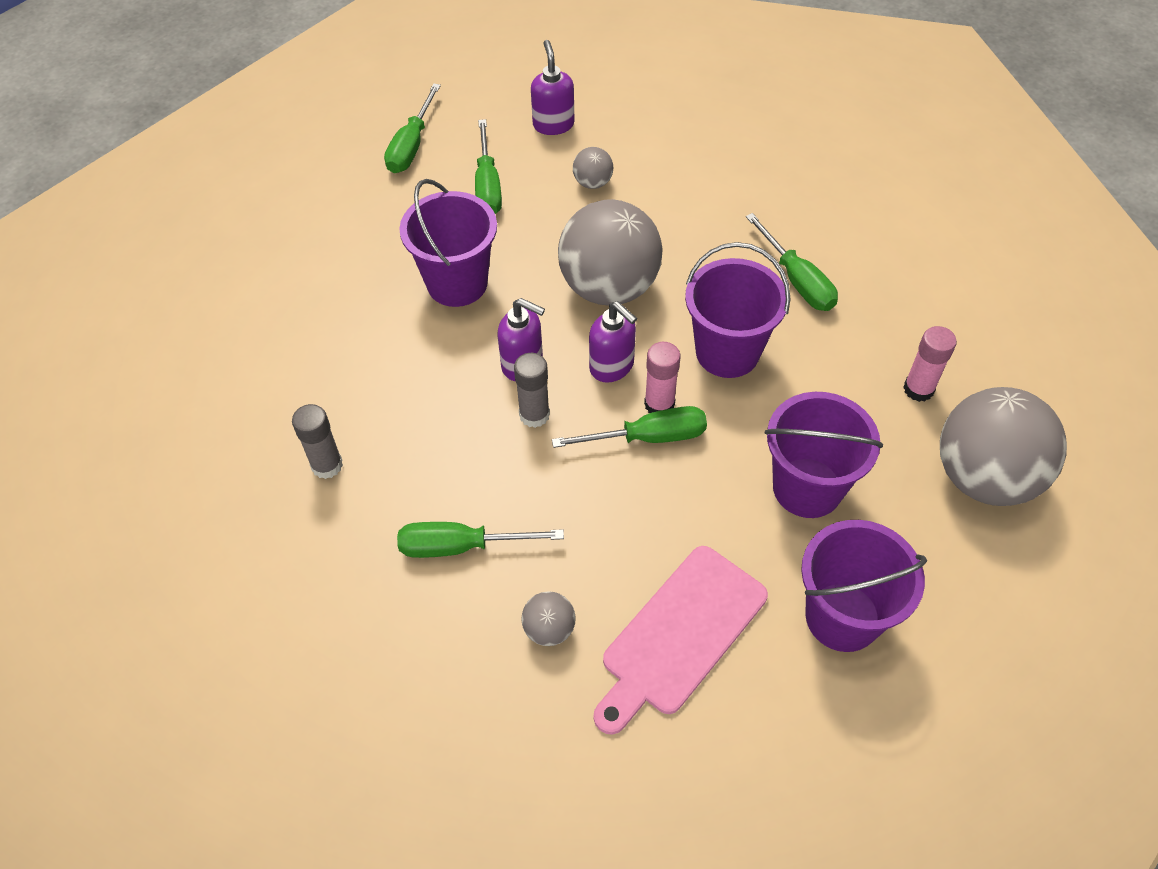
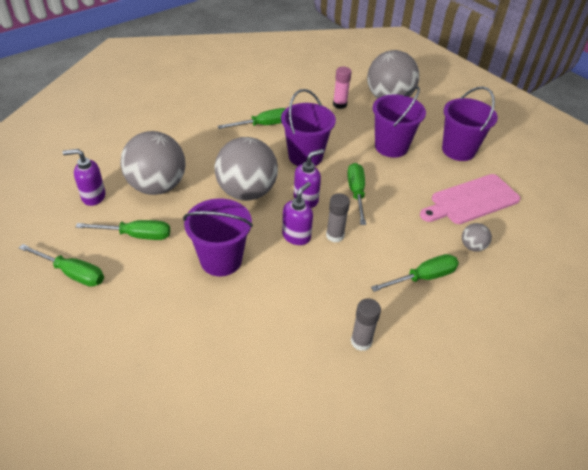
camera: 85 degrees left, 10 degrees down
(461, 546) = (423, 277): green screwdriver -> green screwdriver turned 120 degrees counterclockwise
(593, 183) = (157, 186): grey ball -> grey ball, size x2.32
(659, 404) = (335, 185): pink glue stick -> none
(680, 635) = (471, 200): pink cutting board -> pink cutting board turned 105 degrees clockwise

